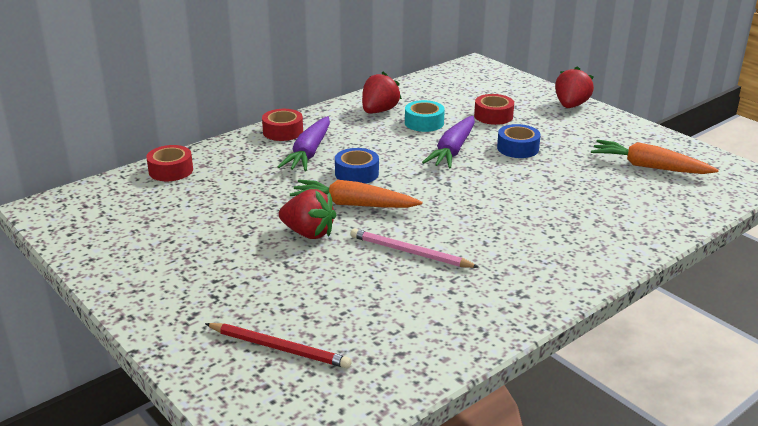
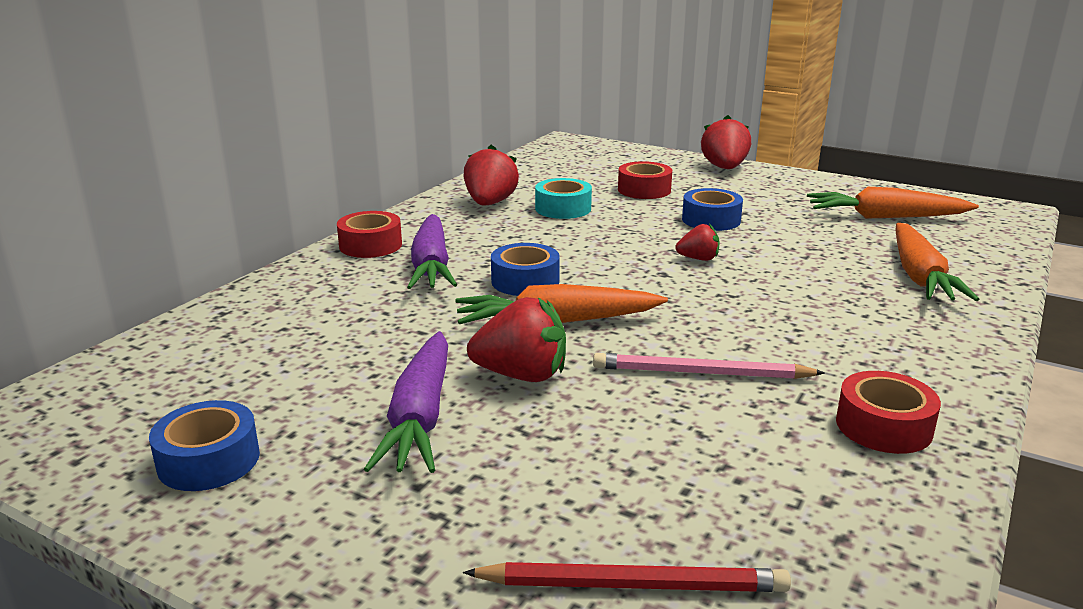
camera: 20 degrees left, 5 degrees down
(127, 246) = (209, 460): none -> blue tape
(171, 170) = (220, 323): red tape -> red tape (883, 426)
(453, 150) = (631, 234): purple carrot -> purple carrot (420, 416)
(480, 177) = (698, 259): none -> red strawberry
(620, 216) = (919, 276): none -> orange carrot

